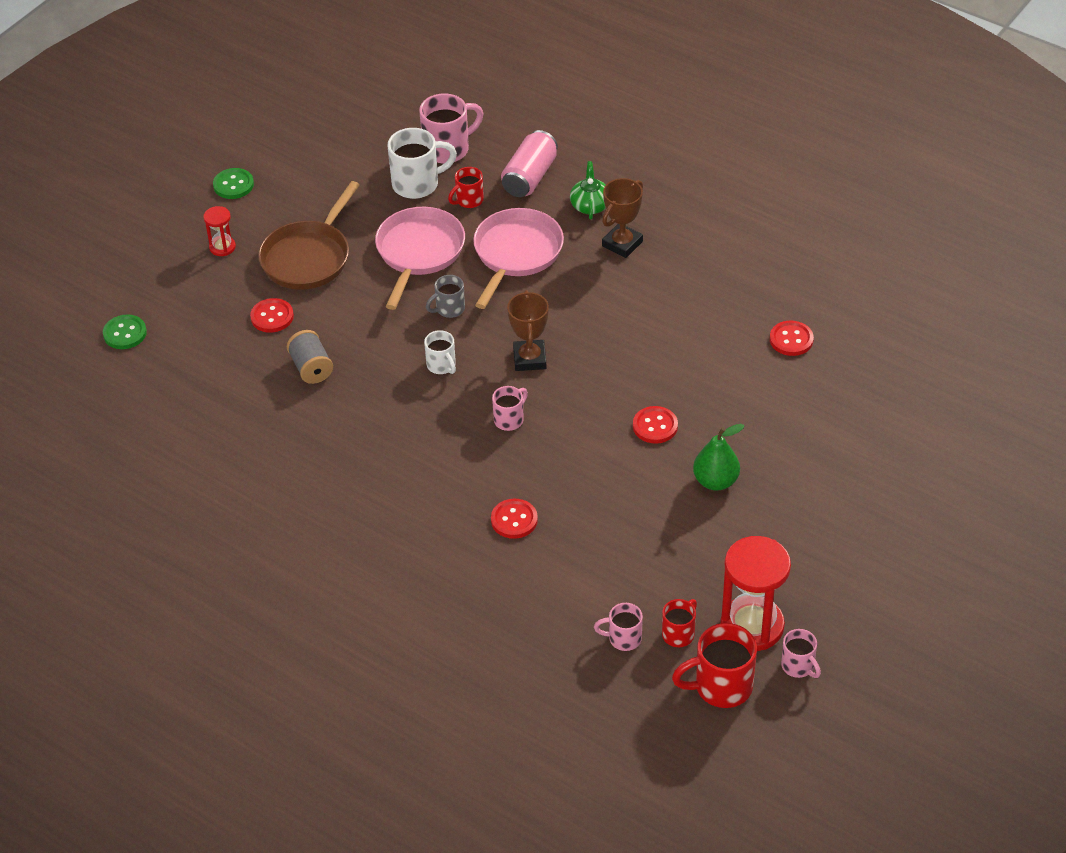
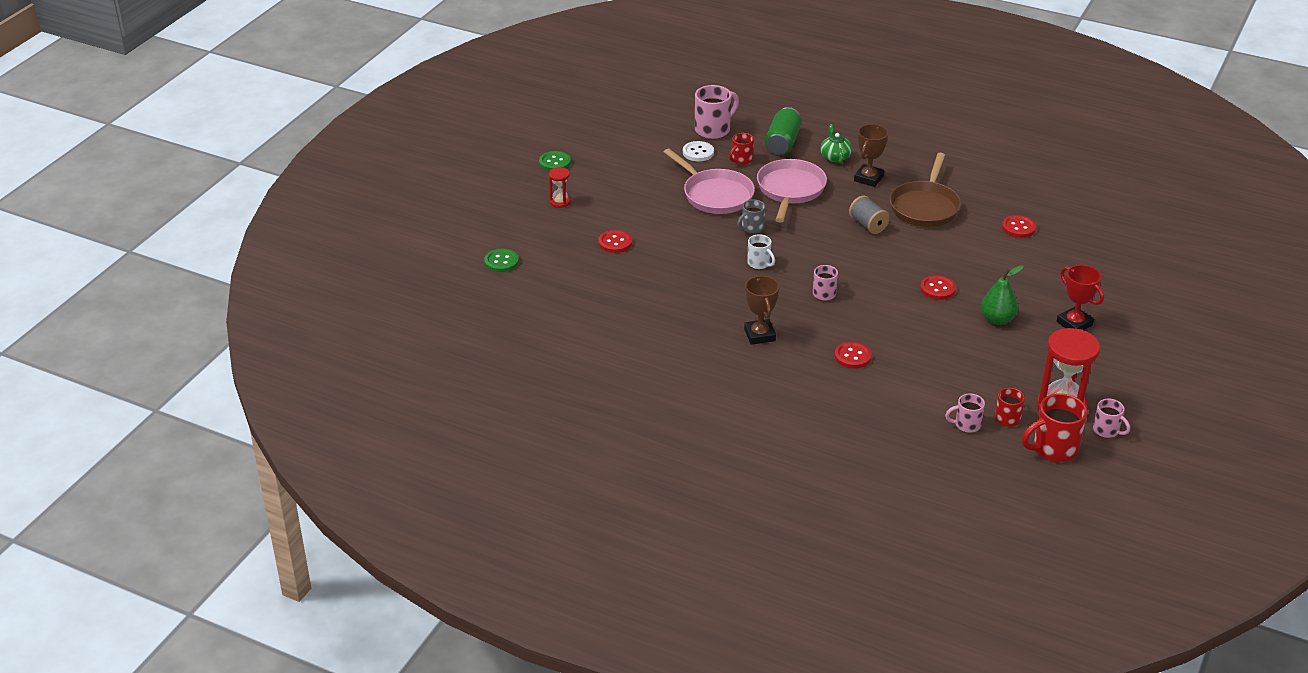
camera: 10 degrees left, 10 degrees down
(309, 257) = (630, 203): brown pan -> brown pan (925, 206)
(311, 368) = (658, 273): grey spool -> grey spool (868, 225)
(417, 184) = (698, 152): white mug -> white button
(418, 253) = (715, 195): pink pan -> pink pan turned 135 degrees clockwise
(529, 359) = (825, 254): brown trophy -> brown trophy (759, 335)
(530, 177) = (782, 143): pink can -> green can
(812, 497) = (1074, 324): none -> red trophy

